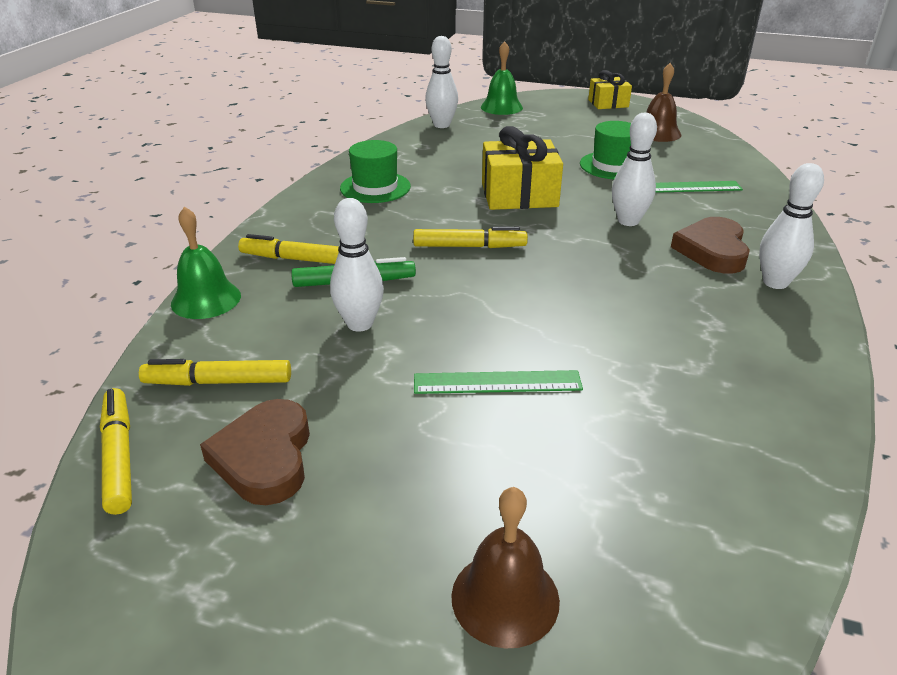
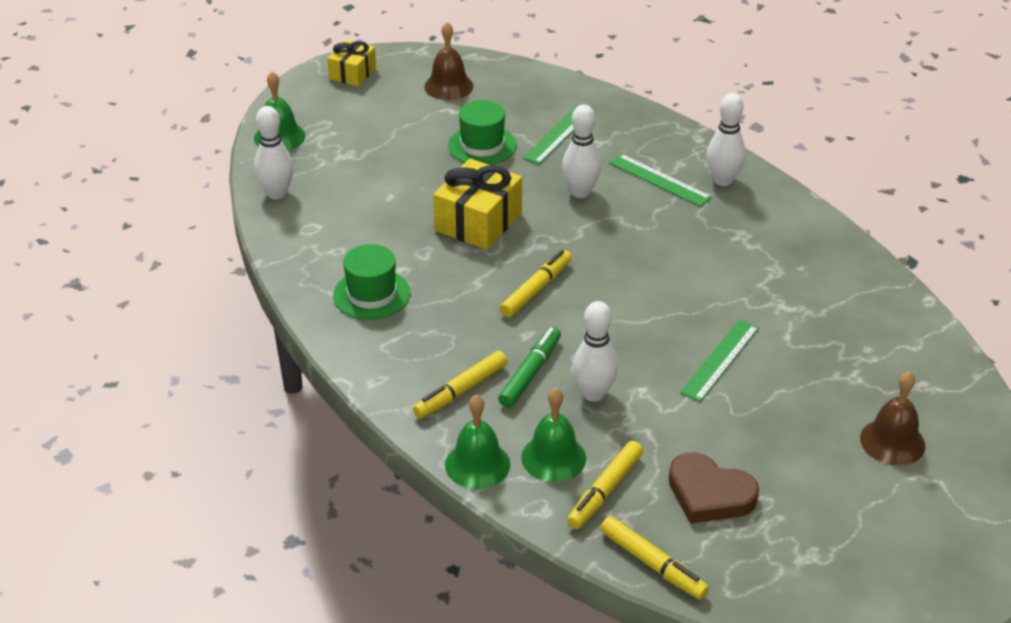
camera: 55 degrees left, 5 degrees up
(119, 457) = (652, 564): yellow marker -> yellow marker turned 150 degrees counterclockwise
(246, 334) = (553, 457): none -> green bell
(712, 250) = (660, 180): brown heart -> green ruler

